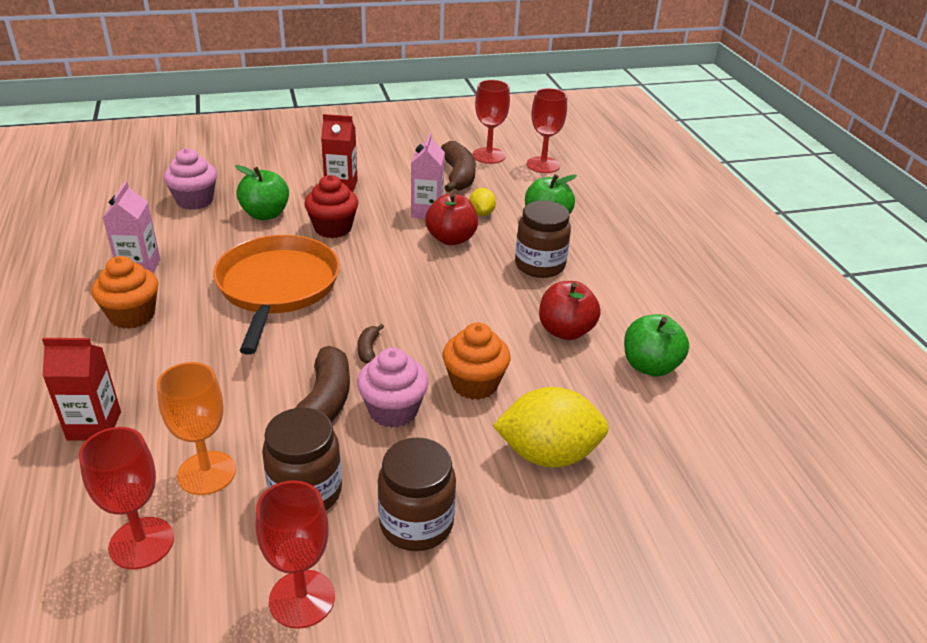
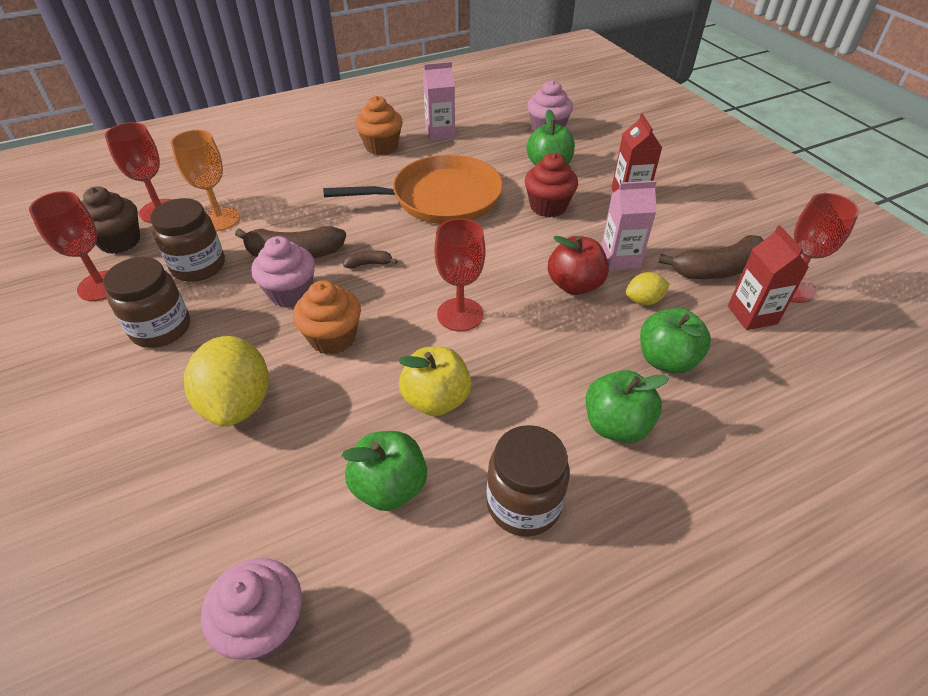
camera: 80 degrees right, 10 degrees up
(94, 426) = (263, 166): red carton -> red carton (752, 315)
(198, 588) = (120, 241): none -> brown cupcake
(539, 265) = (558, 364): brown jar -> brown jar (523, 504)
(543, 165) = (813, 341): red goblet -> red goblet (460, 314)
(565, 331) = (436, 400): red apple -> yellow apple
(603, 254) = (616, 425): none -> green apple
(766, 439) = (265, 625): none -> pink cupcake

